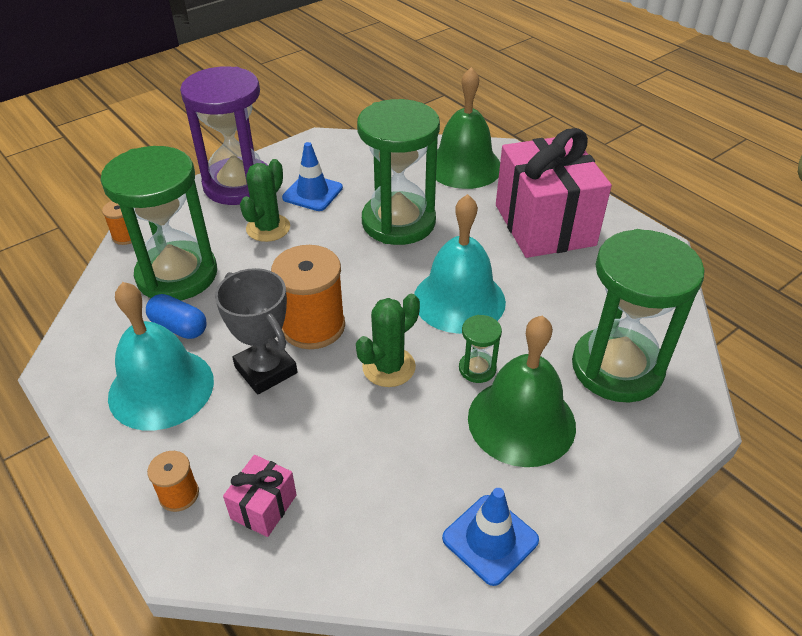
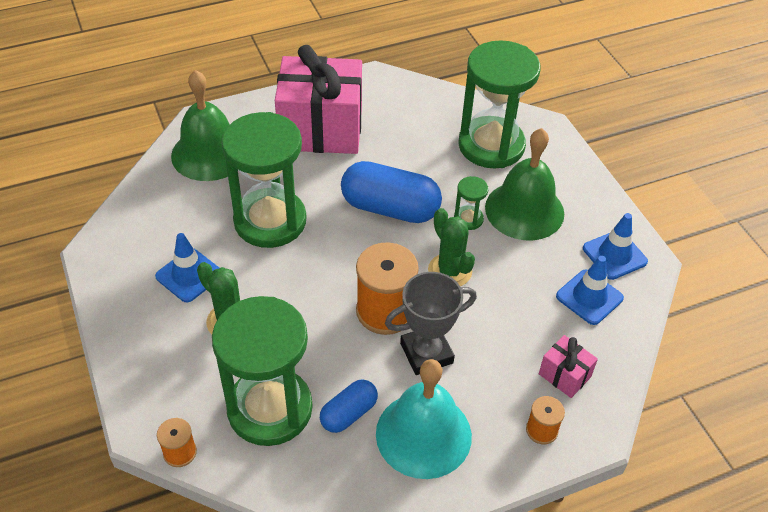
camera: 75 degrees left, 5 degrees up
(238, 185) = (138, 336): purple hourglass -> none
(400, 517) = (589, 297): none -> blue traffic cone
(459, 300) = (390, 208): turquoise bell -> blue capsule

